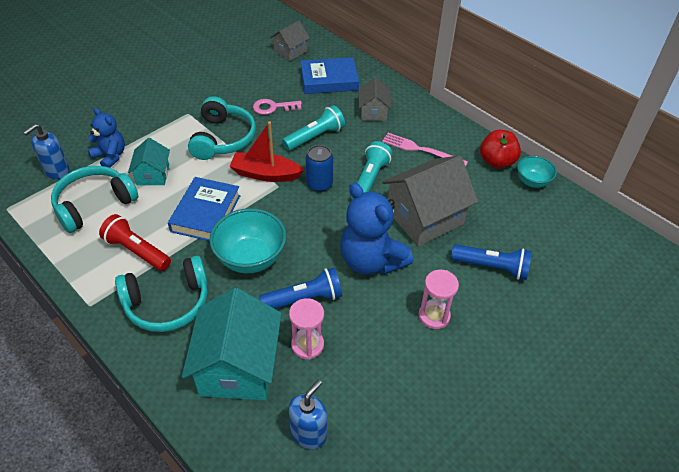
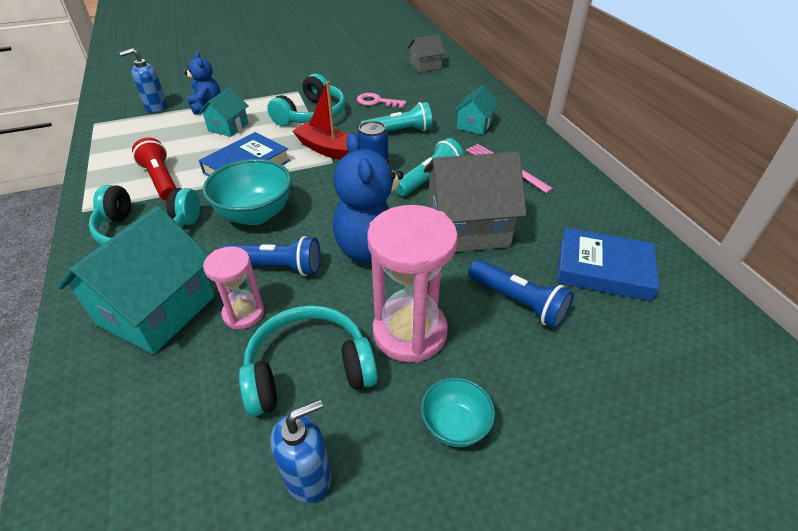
camera: 25 degrees right, 5 degrees down
(94, 204) = (161, 136): turquoise headphones -> turquoise headphones (309, 369)
(308, 433) = (166, 410): blue soap dispenser -> blue soap dispenser (308, 476)
(329, 80) = (447, 92): blue book -> blue book (603, 269)
(373, 112) = (474, 125): grey house -> turquoise house
(434, 316) = (409, 332): pink hourglass -> pink hourglass, size x1.76
(496, 162) = (589, 197): red apple -> none
(532, 182) = (625, 227): turquoise bowl -> turquoise bowl (455, 426)

